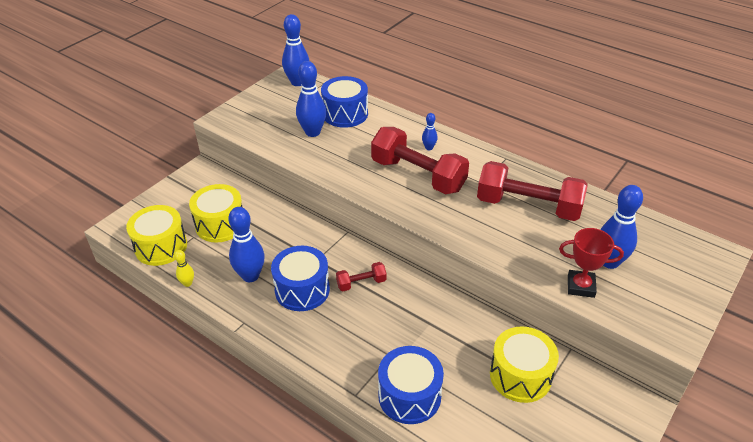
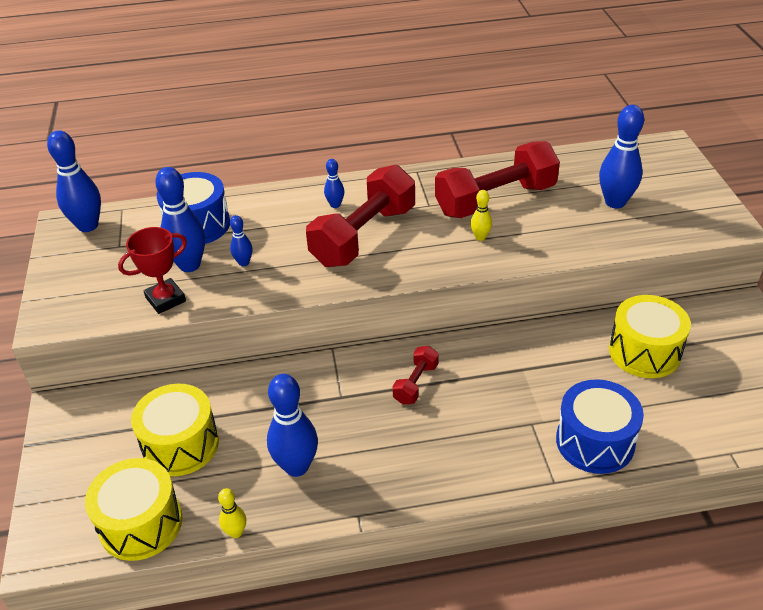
camera: 45 degrees left, 0 degrees up
(302, 290) = (370, 435): blue drum -> none
(338, 148) = (244, 262): none -> blue bowling pin
(418, 175) = (363, 236): red dumbbell -> red dumbbell turned 45 degrees counterclockwise
(483, 221) = (480, 237): none -> yellow bowling pin
(580, 286) = (624, 235): red trophy -> red trophy (165, 299)

